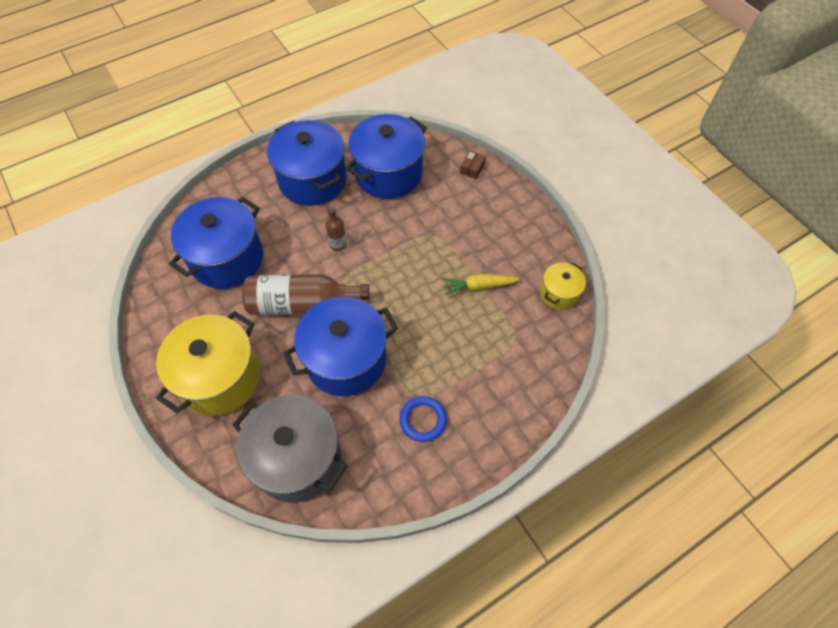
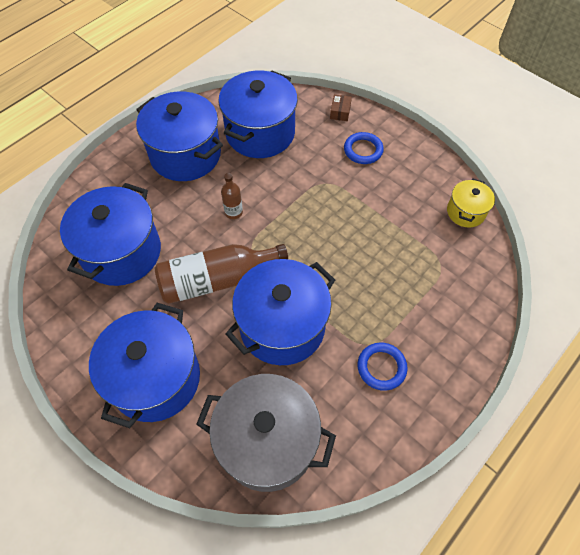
camera: 15 degrees left, 0 degrees up
(220, 378) = (155, 378): yellow pot -> blue pot
(478, 286) = (387, 222): yellow carrot -> none
(481, 211) = (363, 150): none -> blue ring

